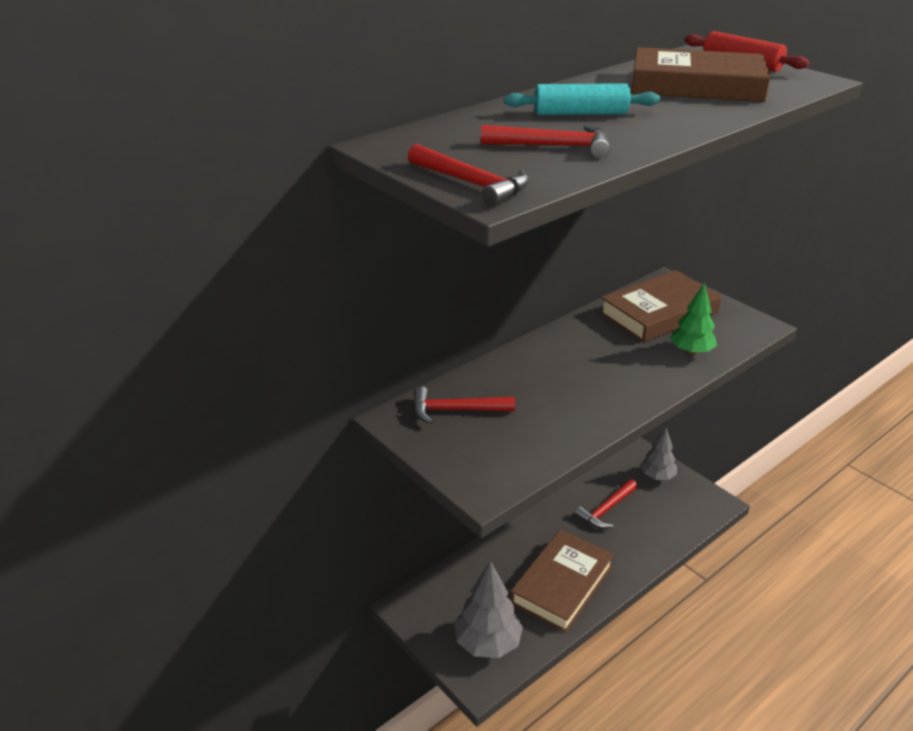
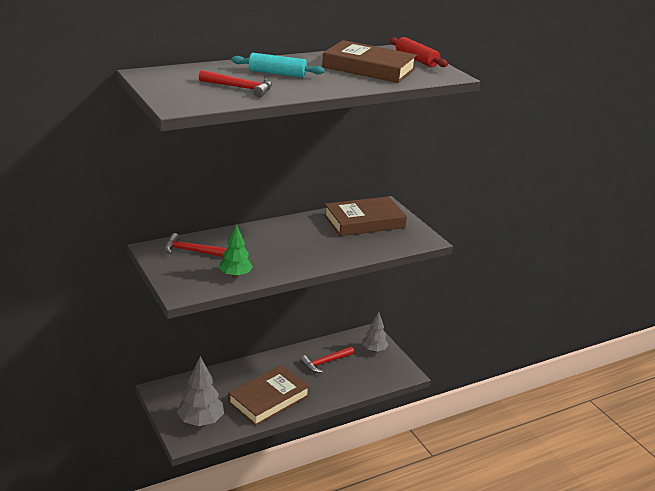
camera: 10 degrees right, 5 degrees down
(471, 184) = (173, 99): red hammer -> none
(691, 352) = (367, 246): green tree -> green tree (235, 275)

